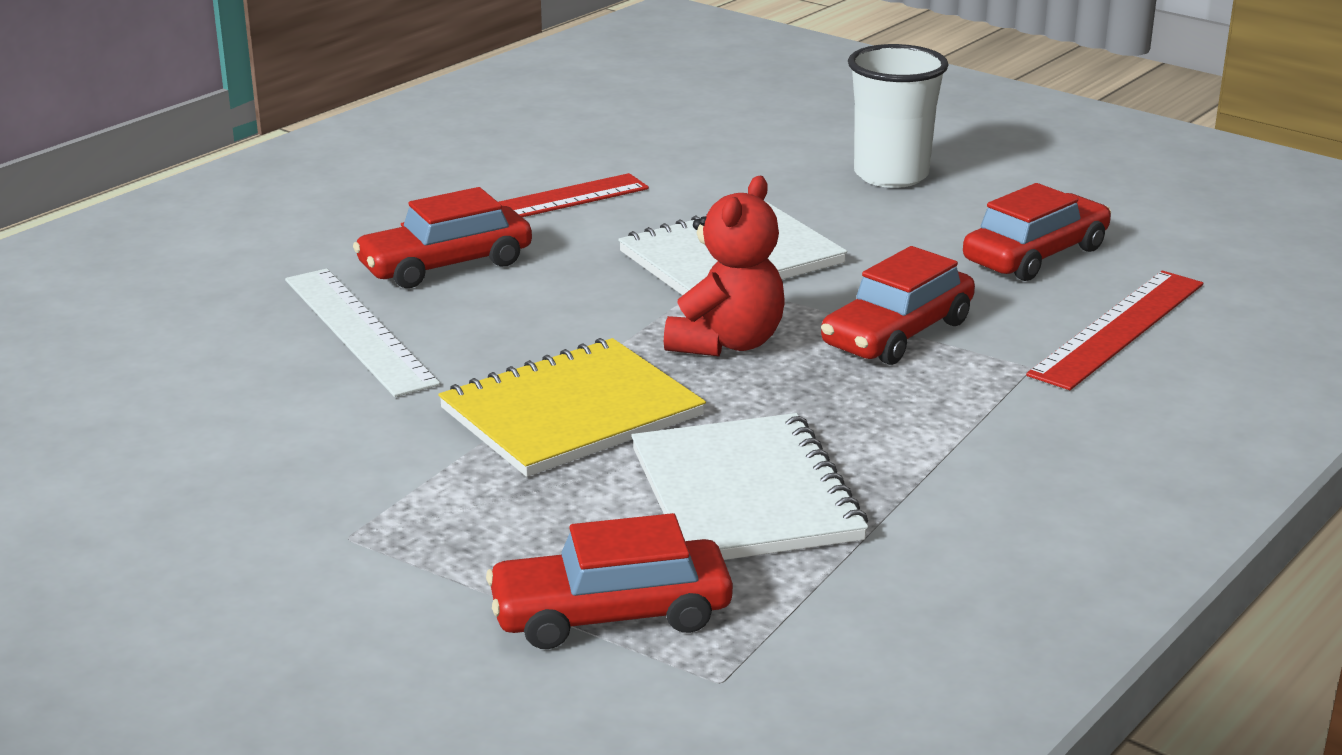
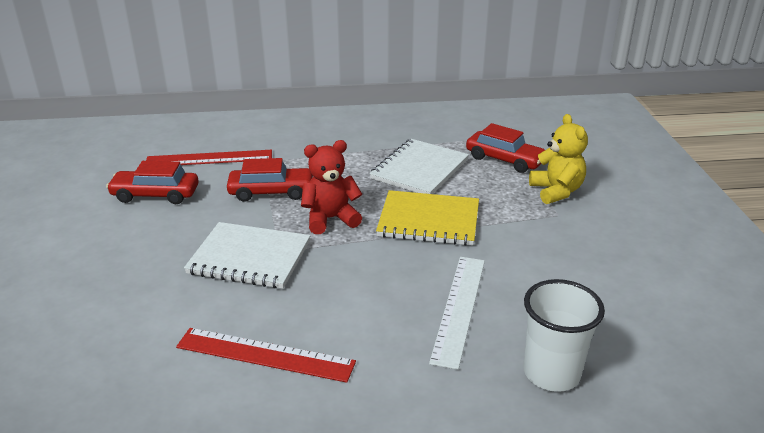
camera: 135 degrees left, 5 degrees up
(403, 588) = (556, 191): none -> yellow teddy bear
(445, 265) = (367, 331): red car -> none
(891, 175) = (86, 266): white cup -> white cup (551, 373)

